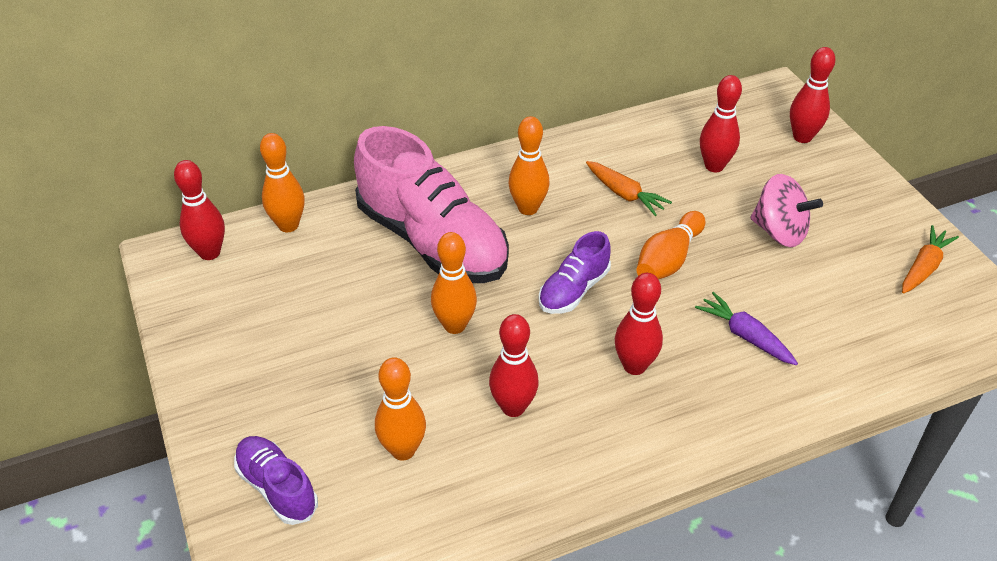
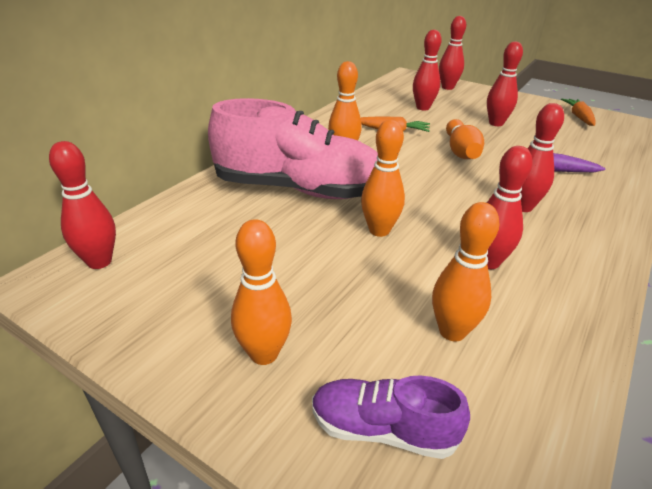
camera: 35 degrees left, 10 degrees down
(288, 225) = (164, 218): orange bowling pin -> orange bowling pin (264, 354)
(573, 290) = (429, 183): purple shoe -> none
(779, 232) = (496, 123): pink spinning top -> red bowling pin

